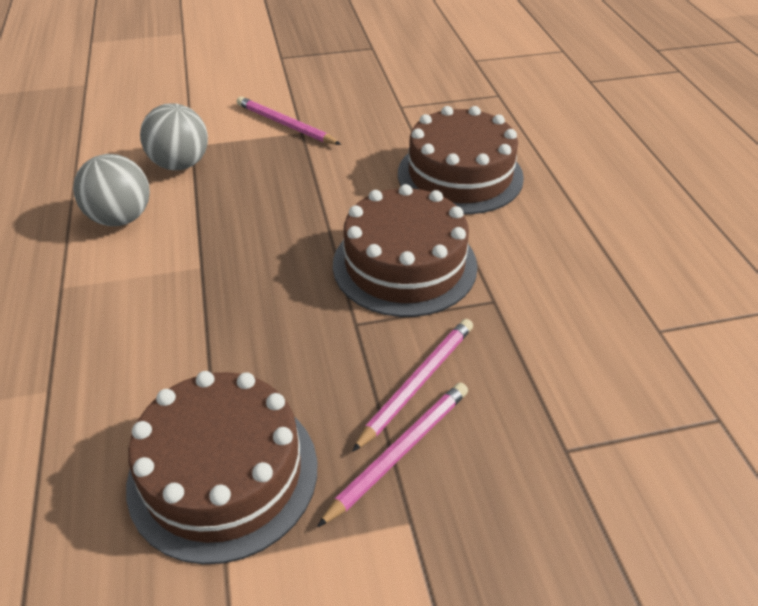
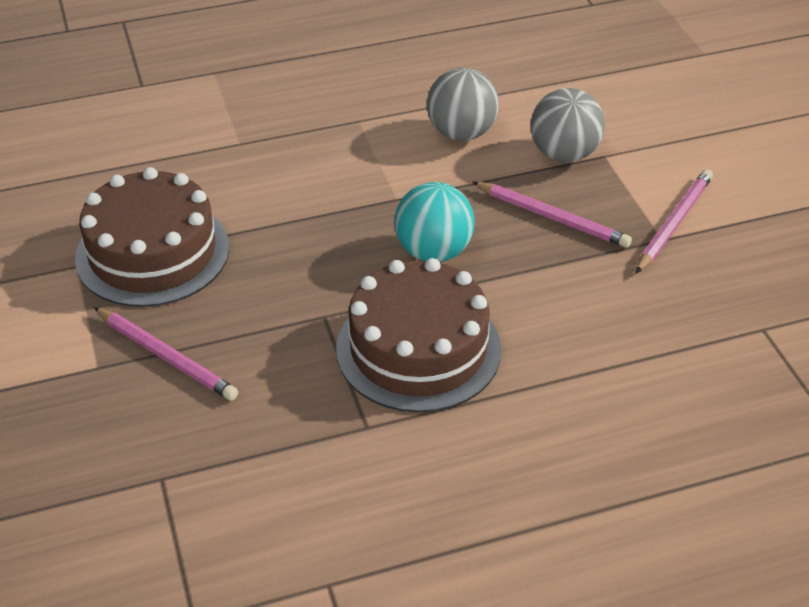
camera: 85 degrees right, 0 degrees up
(284, 247) = (433, 251): none -> turquoise ball
(417, 383) = (245, 366): pink pencil -> pink pencil (552, 217)
(460, 175) = (607, 395): brown cake -> none

